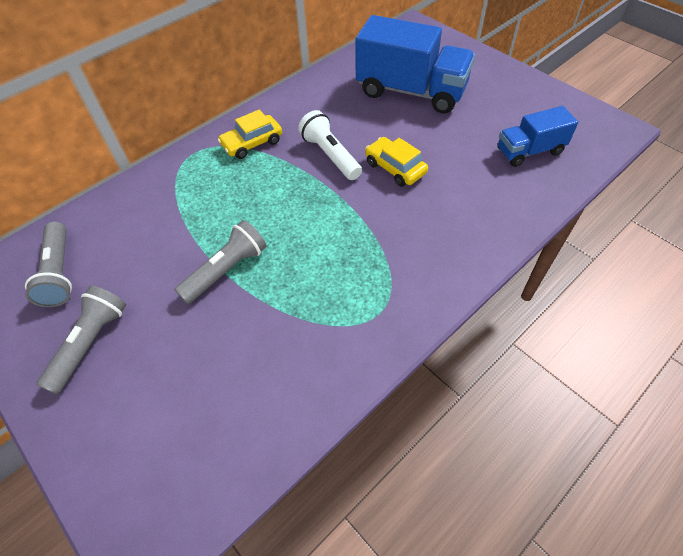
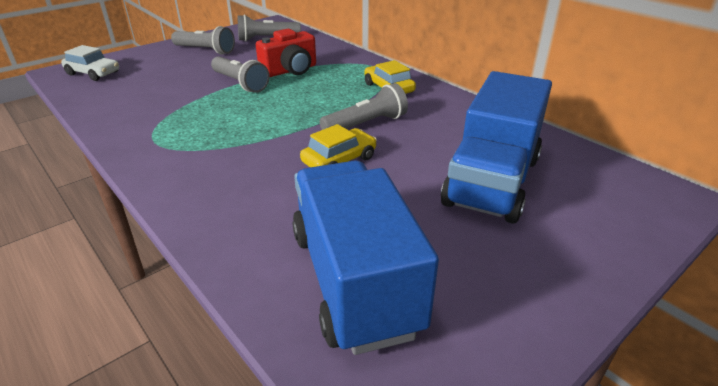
camera: 90 degrees right, 20 degrees down
(162, 484) = (93, 73): none -> white car
(191, 227) = (290, 70): none -> red camera
(330, 155) = (366, 124): white flashlight -> grey flashlight
(529, 151) = (354, 280): blue truck -> blue truck, size x1.78

